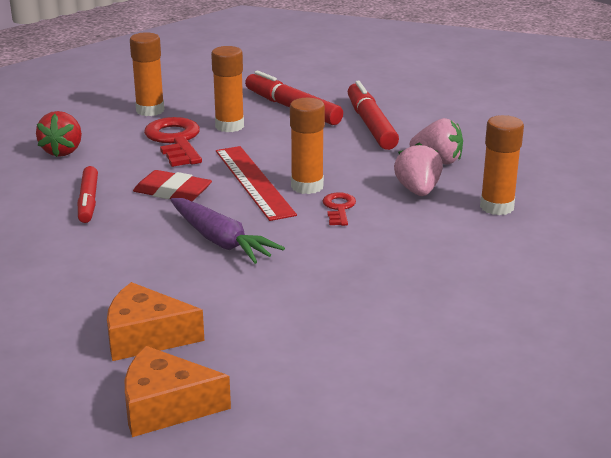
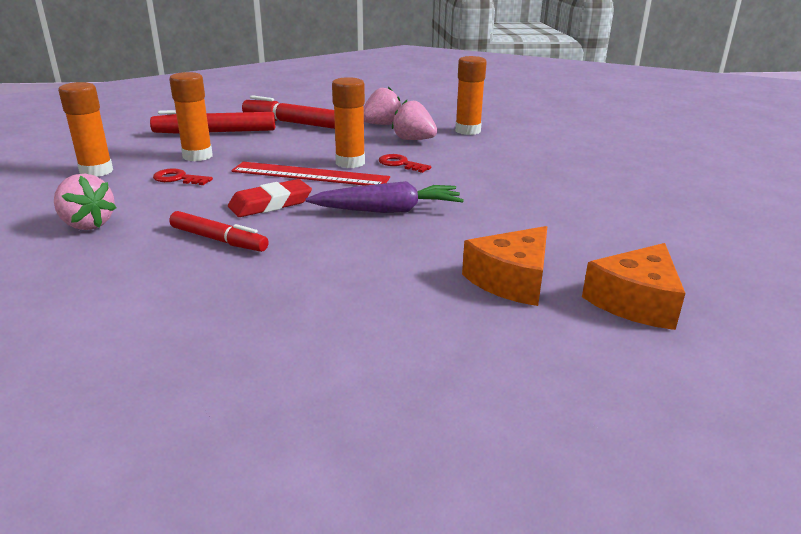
camera: 55 degrees left, 0 degrees up
(62, 151) = (87, 224): red strawberry -> pink strawberry
(175, 141) = (178, 178): red key -> red key, size x0.53

